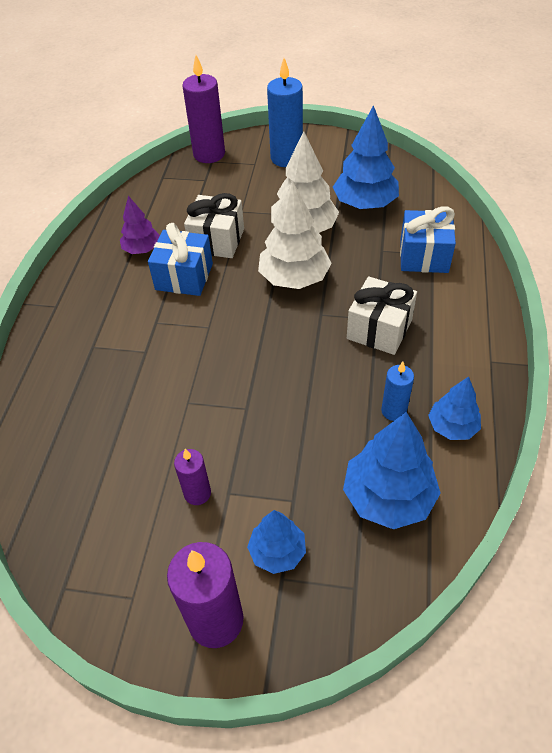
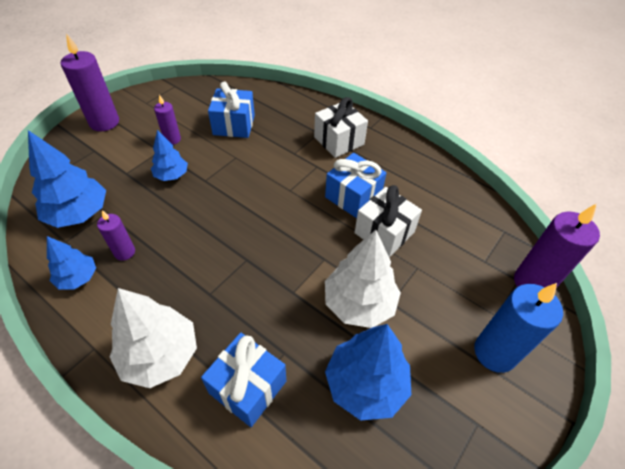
camera: 115 degrees right, 0 degrees up
(125, 440) = (234, 125): none -> blue gift
(142, 249) = (403, 184): purple tree -> none
(277, 551) = (108, 154): blue tree -> blue tree (172, 175)
(294, 278) = (299, 262): white tree -> white tree (160, 355)
(379, 329) = (197, 289): white gift -> white gift (339, 141)
(393, 411) = (124, 252): blue candle -> purple candle

